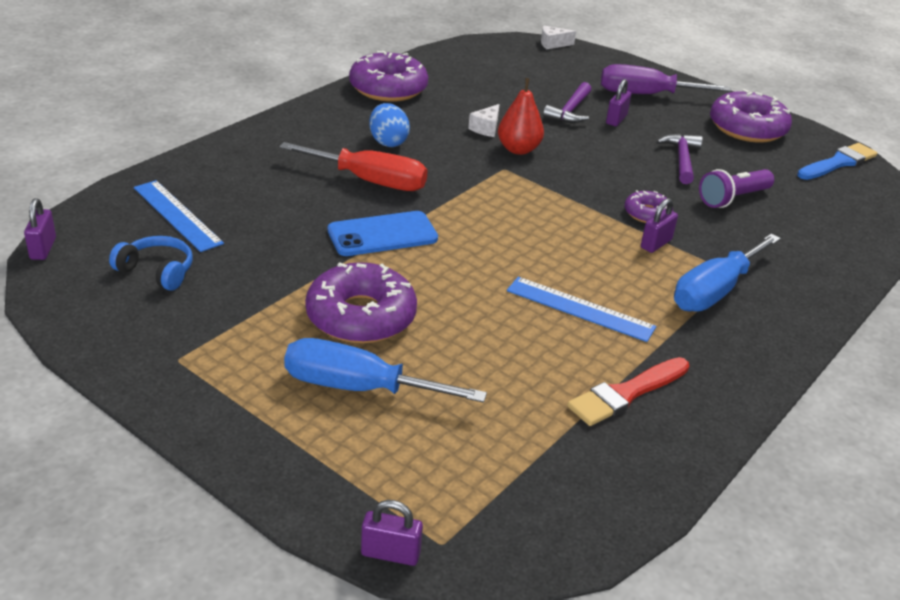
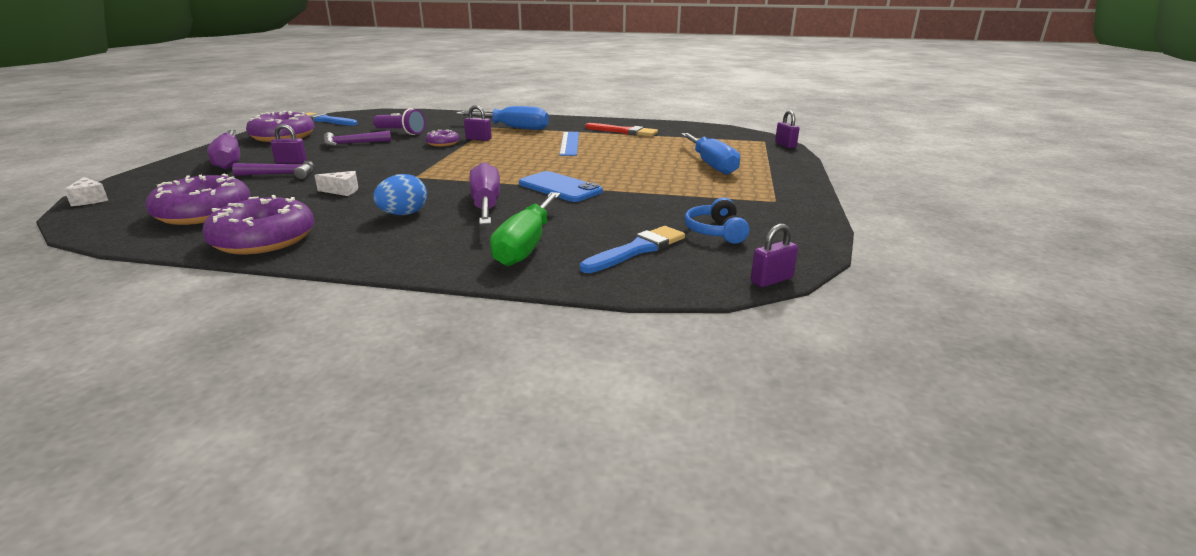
camera: 115 degrees left, 10 degrees down
(177, 215) = (637, 250): blue ruler -> blue brush
(251, 172) = (526, 246): none -> green screwdriver
(361, 316) = (655, 175): purple donut -> purple donut (204, 213)
(370, 181) = (486, 205): red screwdriver -> purple screwdriver
(518, 149) = (376, 177): red pear -> none

